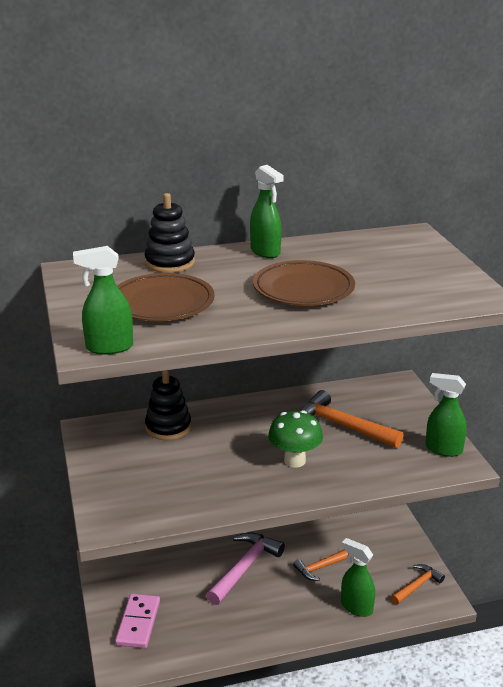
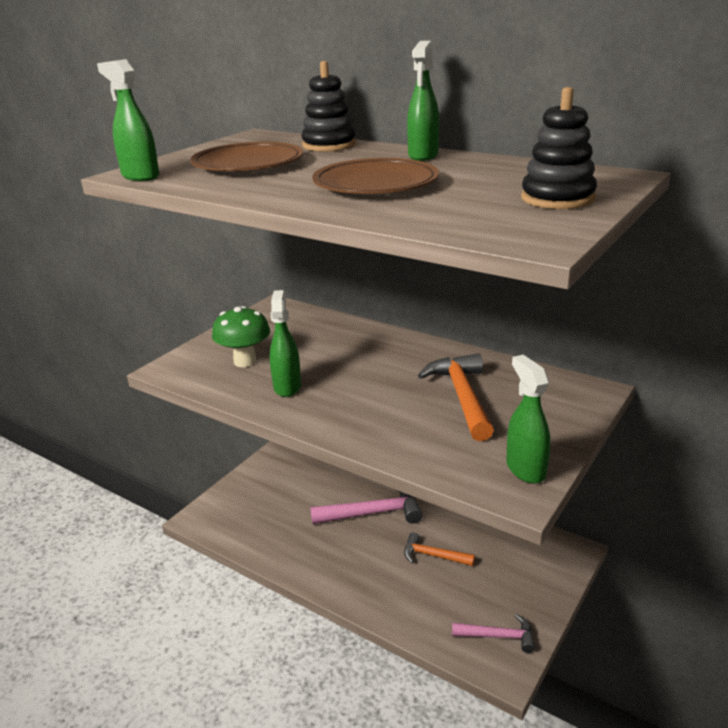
camera: 50 degrees right, 0 degrees up
(138, 623) = (249, 499): pink domino -> none
(168, 427) = (325, 330): black stacking toy -> black stacking toy (557, 198)
(294, 460) = (368, 400): green mushroom -> green mushroom (245, 361)
(356, 607) = (413, 609): green spray bottle -> green spray bottle (287, 386)
(417, 585) = (498, 636): orange hammer -> pink hammer

